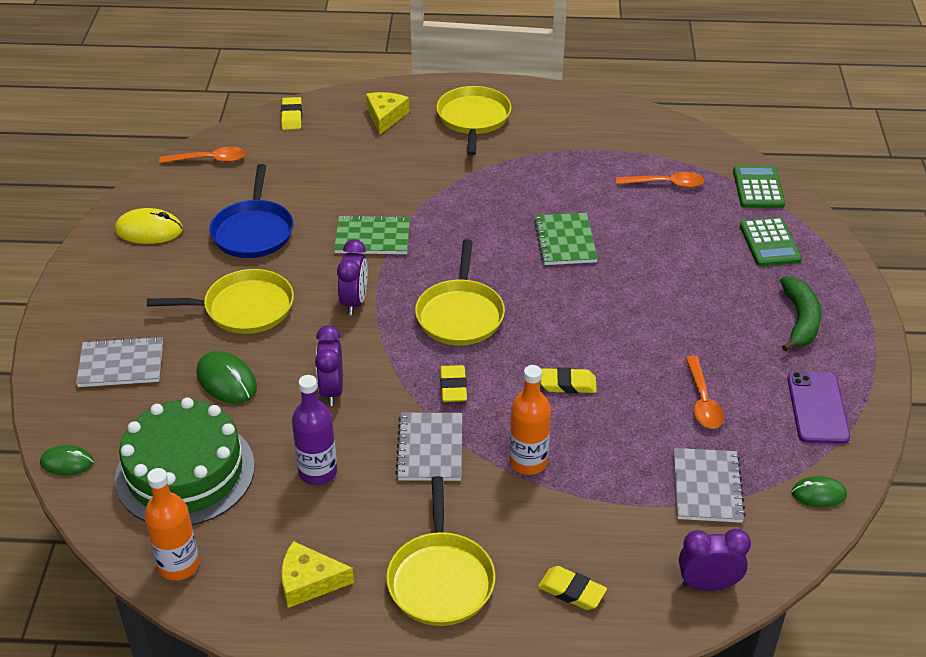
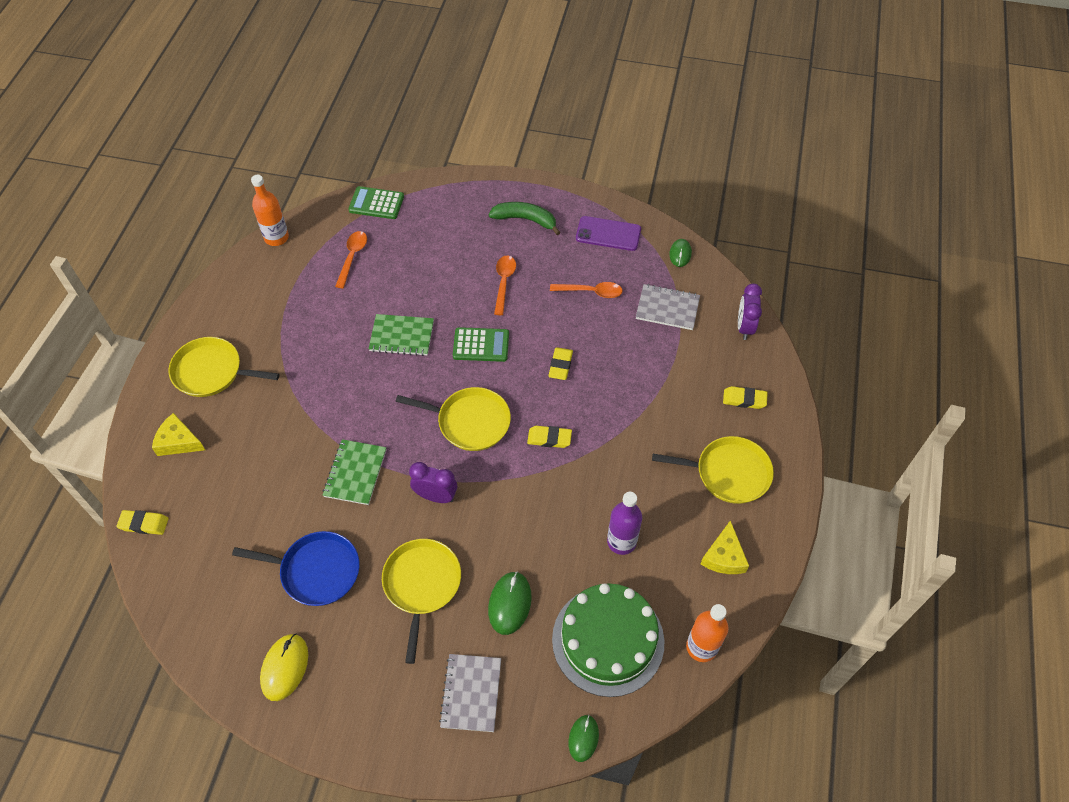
camera: 80 degrees left, 15 degrees up
(209, 160) = (188, 606): orange spoon -> orange spoon (504, 282)
(226, 380) = (510, 603): green mouse -> green mouse turned 45 degrees counterclockwise
(331, 390) = (537, 523): purple clock -> none
(430, 448) = (609, 463): grey notebook -> none
(528, 462) = (631, 404): orange bottle -> orange bottle (276, 238)
(571, 591) = (744, 399): yellow eraser -> yellow eraser turned 60 degrees clockwise
(769, 243) = (441, 214): green calculator -> green calculator (481, 345)

